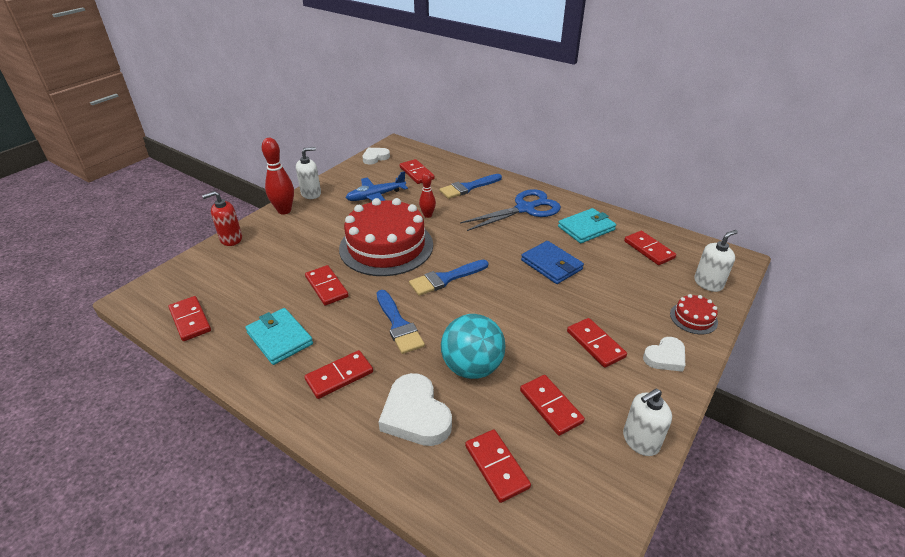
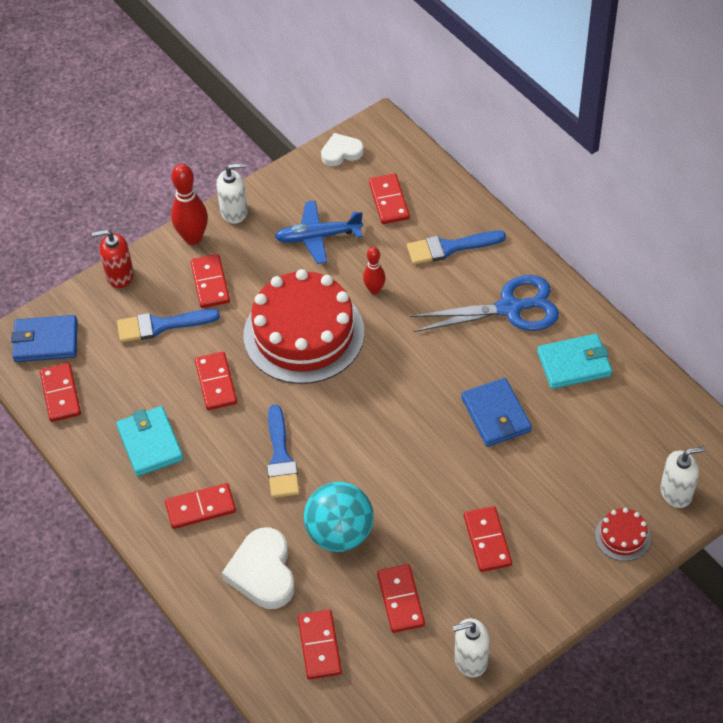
camera: 20 degrees right, 15 degrees up
(173, 288) = (46, 341): none -> blue wallet
(445, 279) = (357, 404): blue brush -> blue brush (161, 325)
(649, 249) = (635, 421): red domino -> red domino (210, 283)
(665, 357) = (555, 577): white heart -> none

